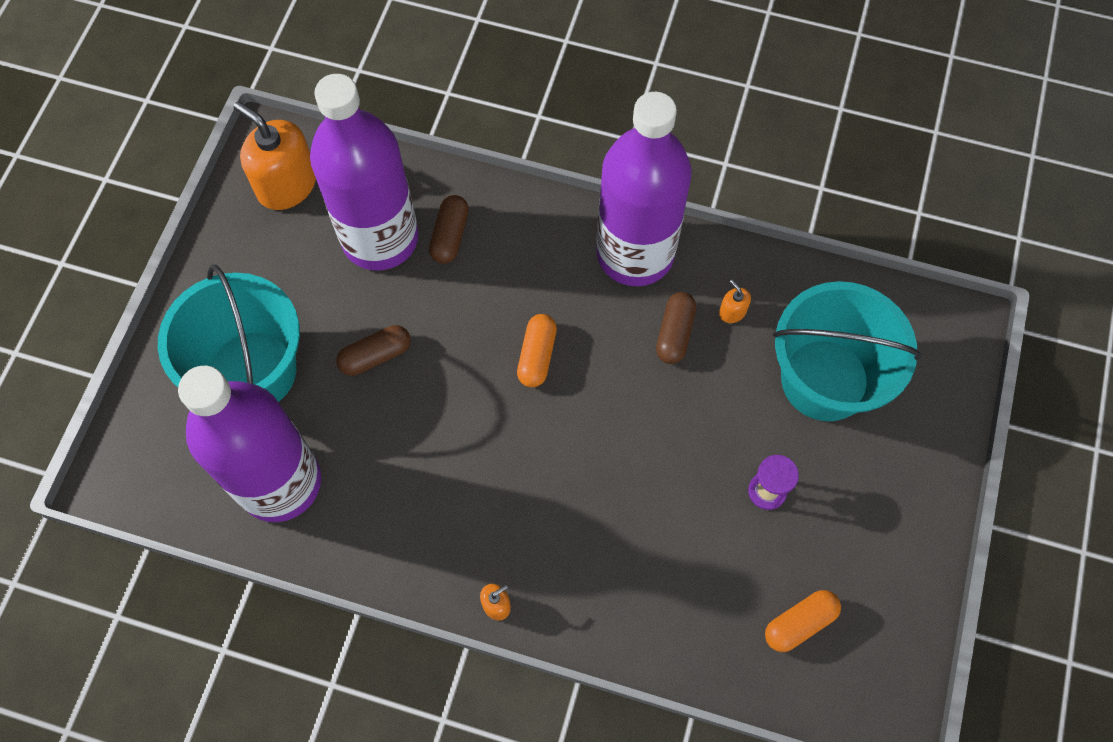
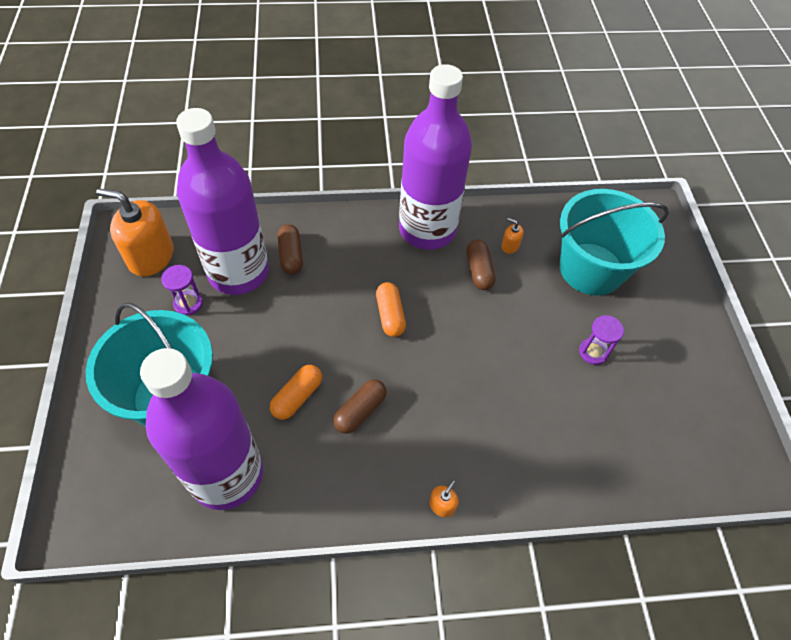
camera: 25 degrees left, 10 degrees down
(308, 261) = (188, 303): none -> purple hourglass
(375, 356) = (268, 353): brown capsule -> brown capsule (360, 411)
(799, 623) = (663, 434): orange capsule -> orange capsule (297, 397)

